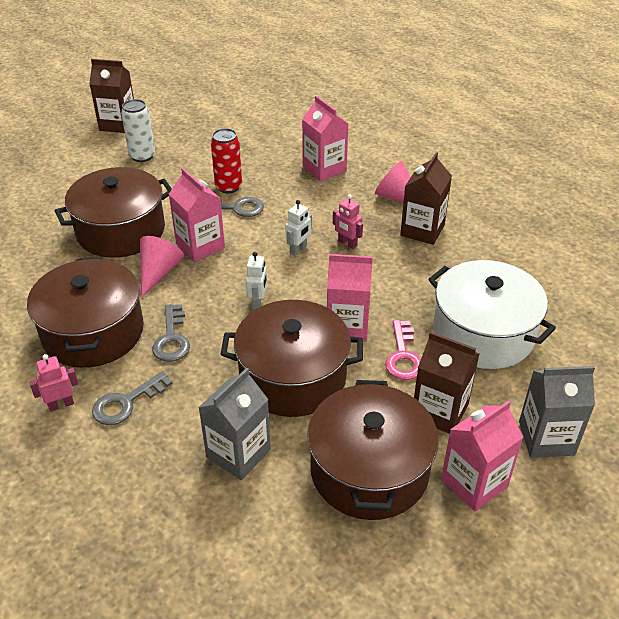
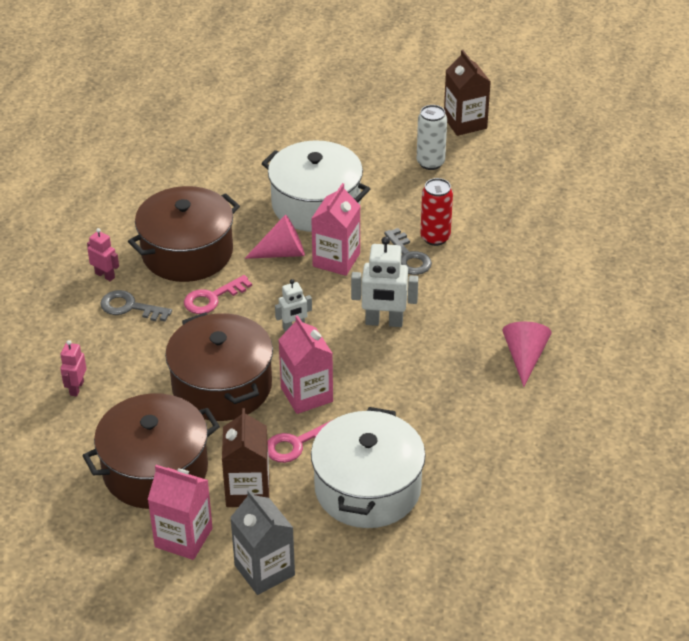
camera: 60 degrees right, 0 degrees up
(121, 230) = (316, 204): brown pot -> white pot
(172, 338) = (212, 298): grey key -> pink key
(238, 453) = (123, 389): grey carton -> none
(298, 249) = (384, 322): white robot -> white robot, size x1.74
(324, 169) = (524, 287): pink carton -> none
(347, 243) = (419, 350): pink robot -> pink robot (76, 388)
(422, 230) = (486, 394): brown carton -> none

